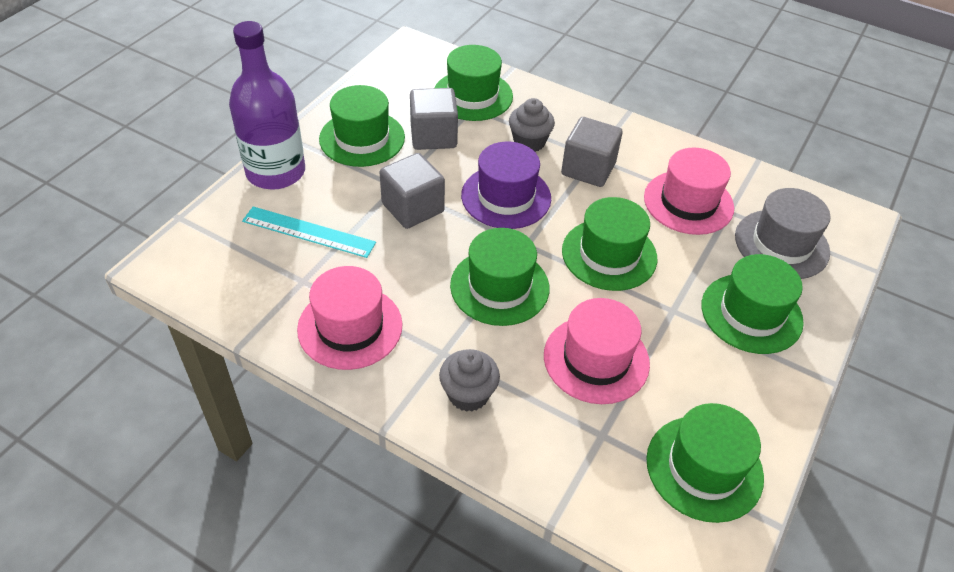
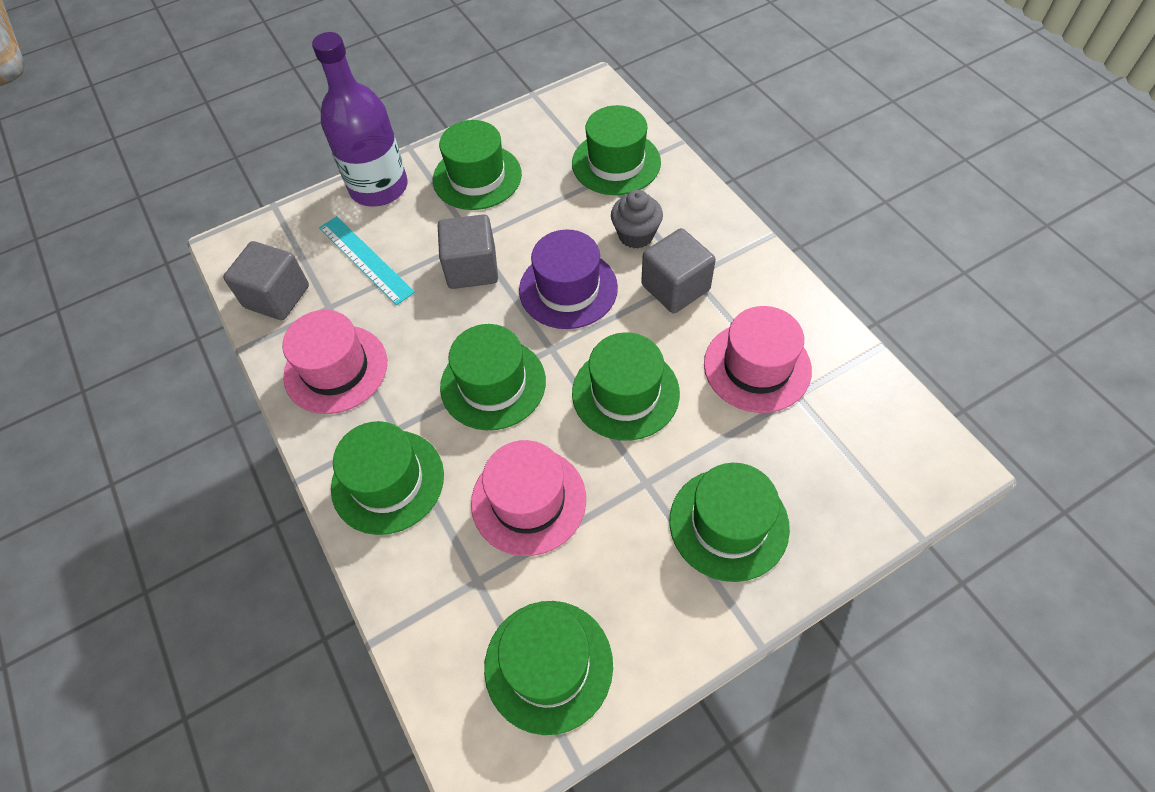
camera: 35 degrees right, 10 degrees up
(433, 136) = (545, 196): grey cube -> grey cube (277, 297)
(468, 394) = (388, 481): grey cupcake -> green hat
(781, 244) = (828, 458): grey hat -> none

